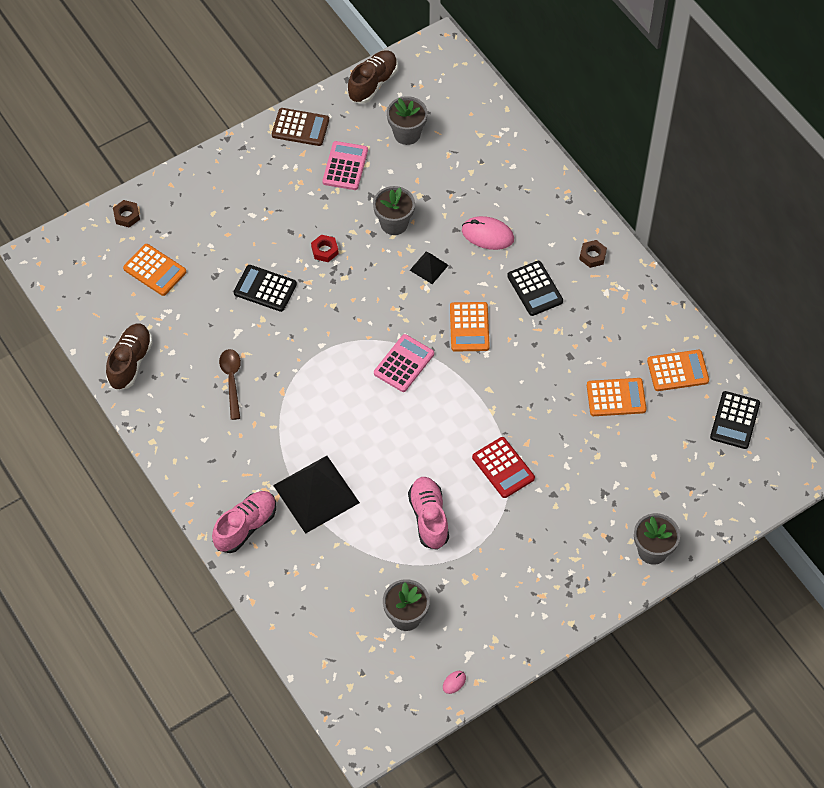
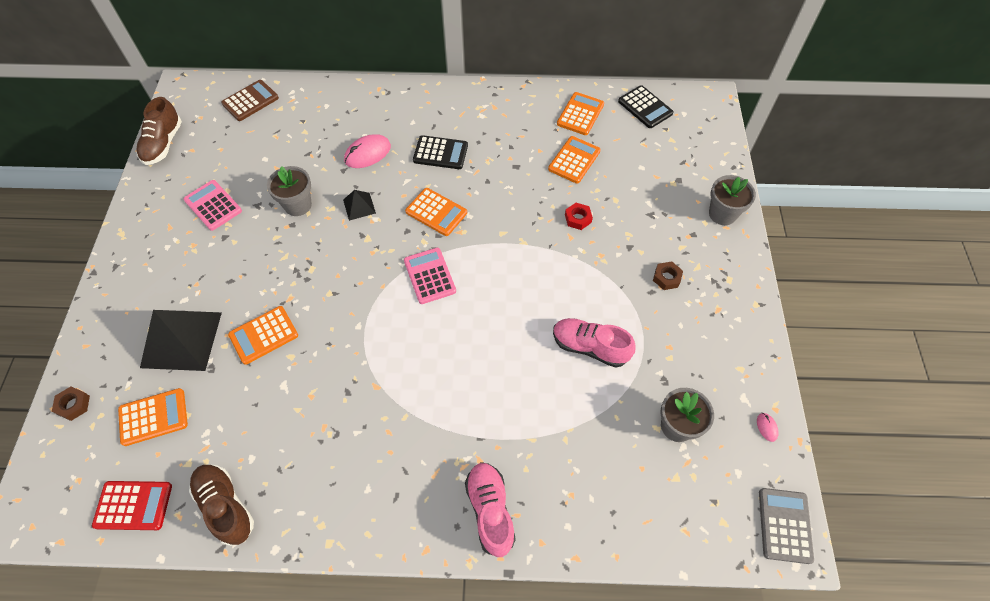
camera: 55 degrees left, 0 degrees up
(231, 380) = (328, 422): brown spoon -> none
(265, 288) = (263, 335): black calculator -> orange calculator
(300, 127) = (145, 214): brown calculator -> brown calculator (250, 101)
(316, 493) = (501, 423): black pyramid -> black pyramid (181, 339)
(325, 250) = (273, 267): red nut -> red nut (578, 218)
(373, 83) = (163, 144): brown shoe -> brown shoe turned 150 degrees counterclockwise
(378, 730) = (785, 525): none -> grey calculator
(407, 134) = (230, 149): grey flower pot -> none
(503, 468) = (581, 266): red calculator -> red calculator (133, 505)
(592, 256) = (445, 105): brown nut -> brown nut (666, 278)

